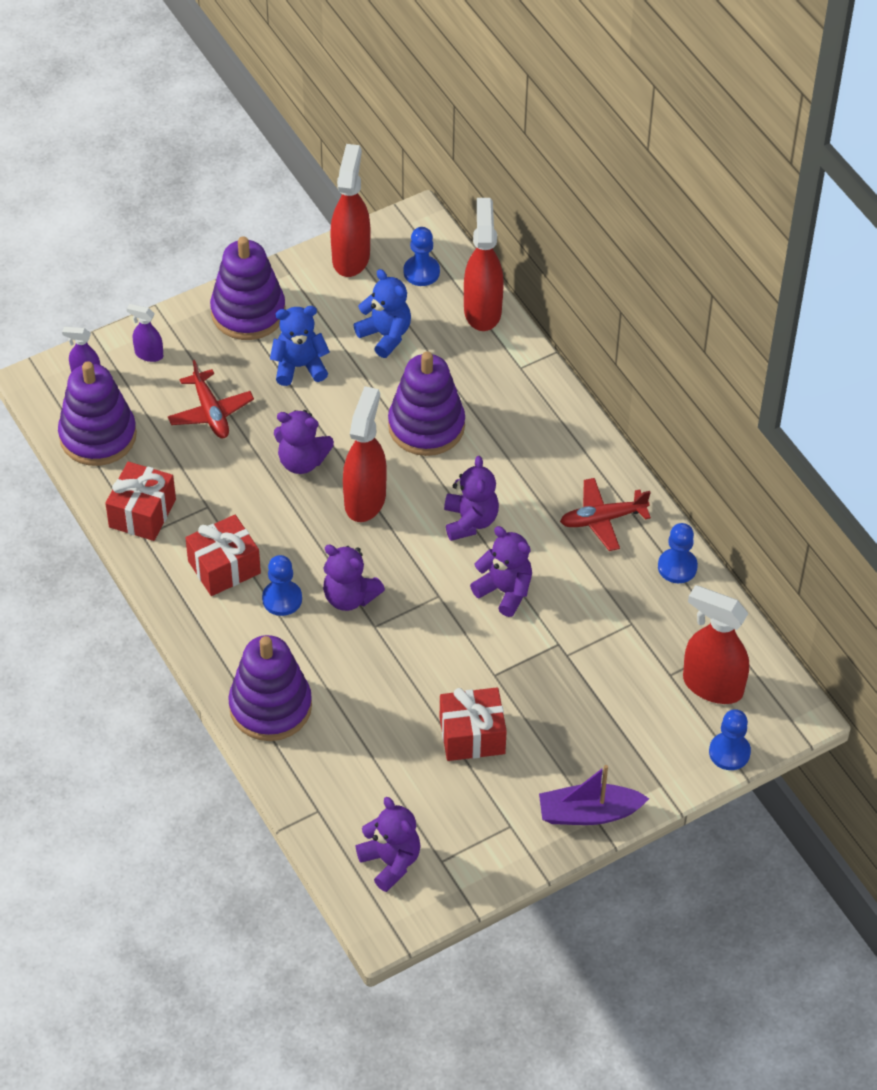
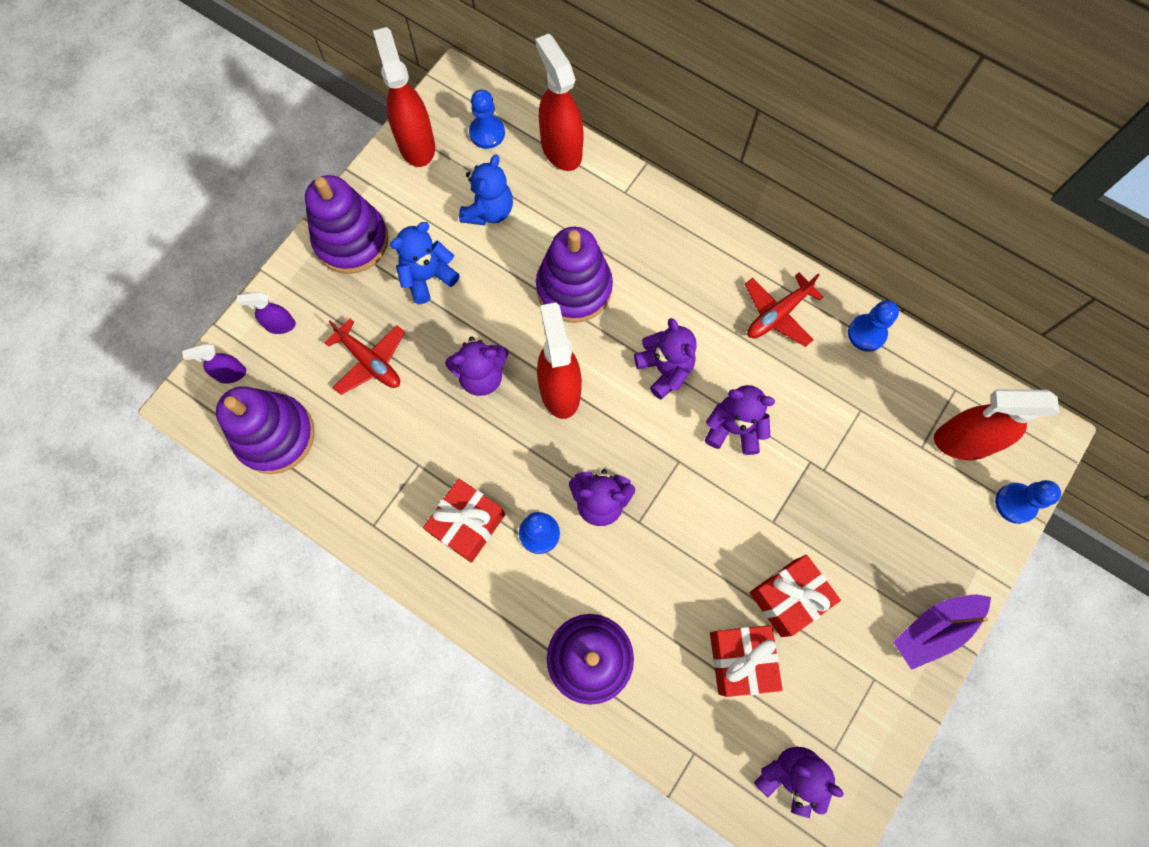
camera: 25 degrees left, 20 degrees up
(142, 513) = (360, 501): red gift -> red gift (740, 660)
(385, 335) = (489, 211): blue teddy bear -> blue teddy bear turned 90 degrees clockwise

